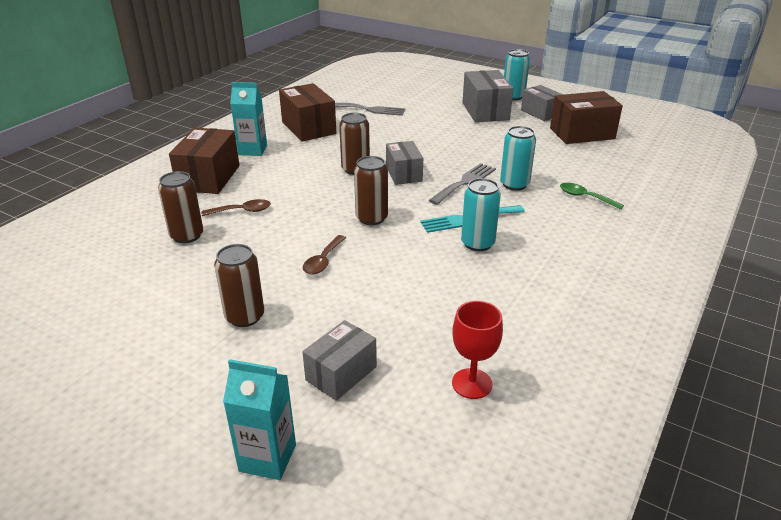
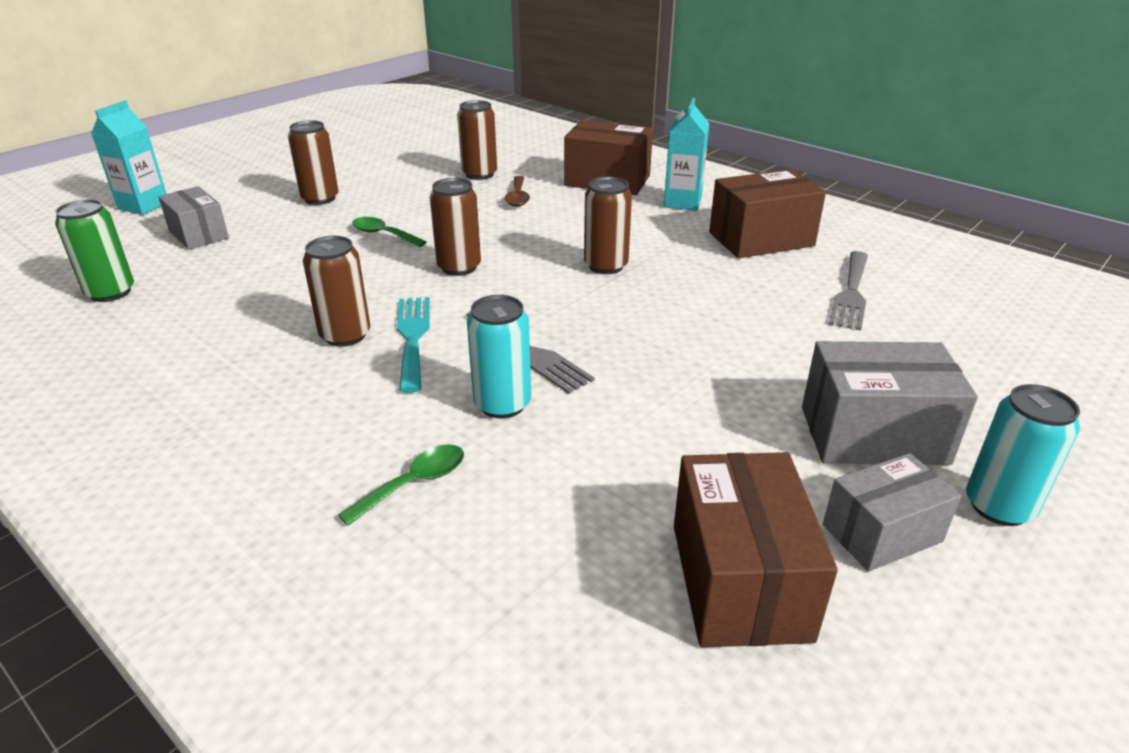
camera: 100 degrees right, 0 degrees up
(323, 261) = (383, 234): brown spoon -> green spoon
(404, 174) = (579, 301): grey box -> none
(472, 383) = (110, 292): red goblet -> green can
(477, 243) = (345, 335): turquoise can -> brown can

